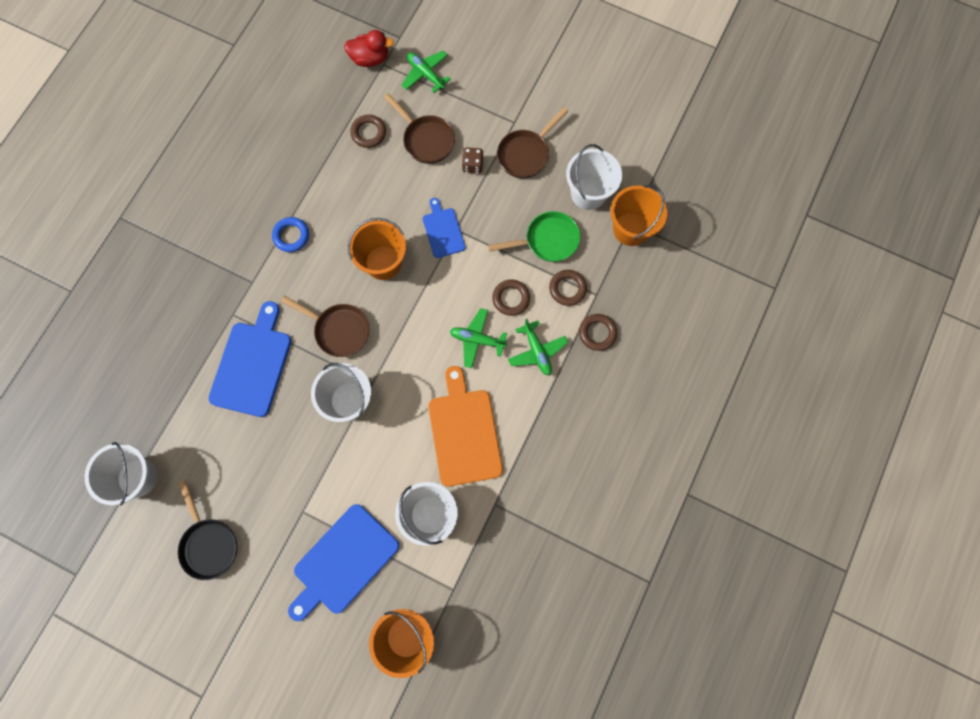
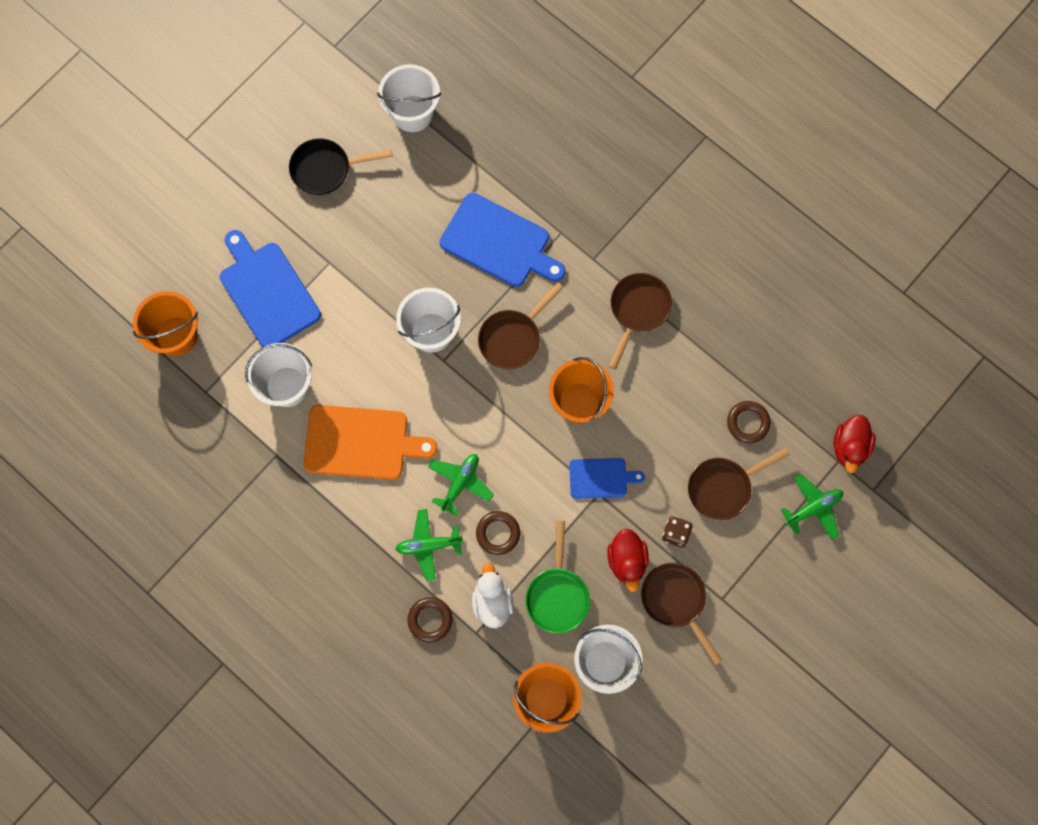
camera: 105 degrees right, 0 degrees up
(291, 236) = (637, 310): blue ring -> brown pan
(505, 196) = (627, 561): none -> red duck
(567, 289) = (492, 601): brown ring -> white duck

